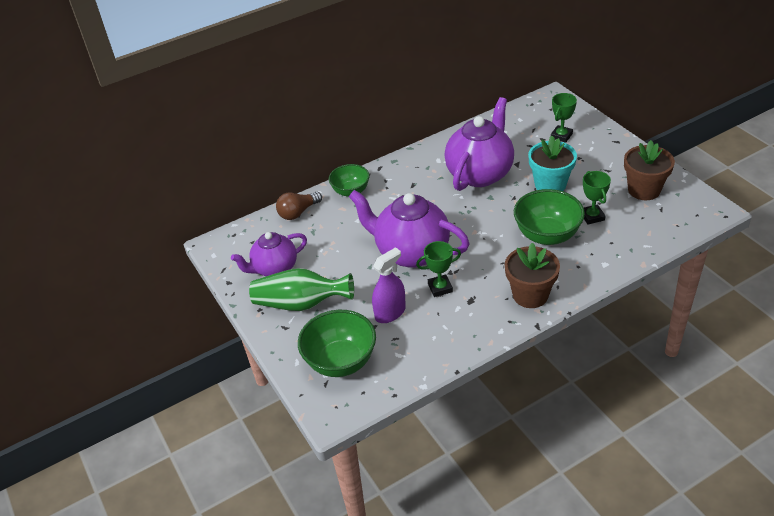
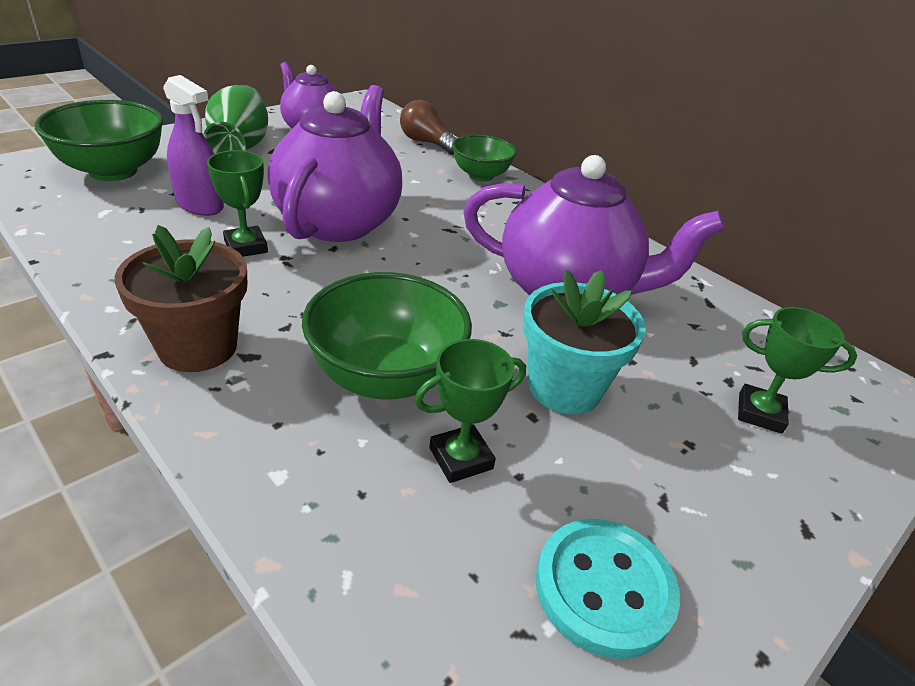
camera: 70 degrees right, 5 degrees down
(644, 190) = (604, 588): brown flower pot -> turquoise button

